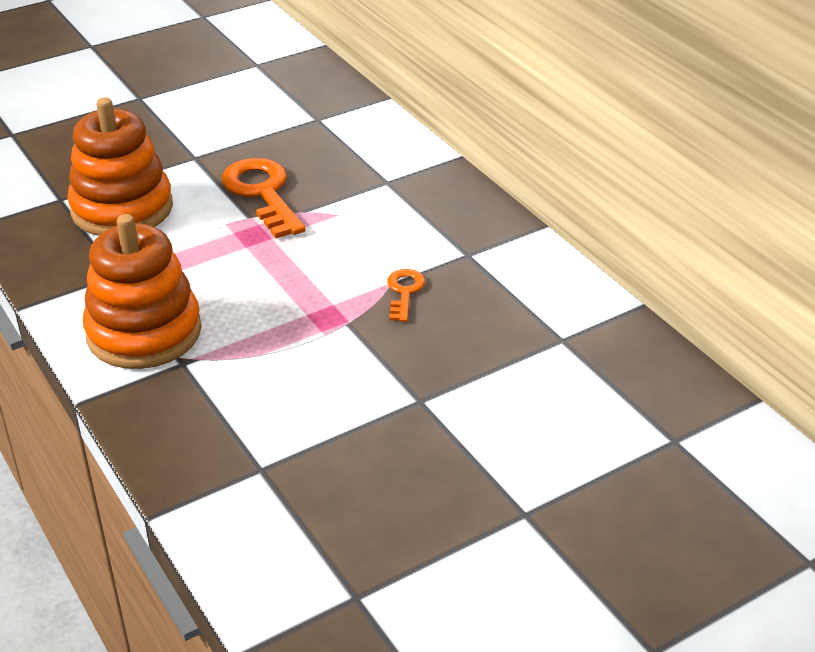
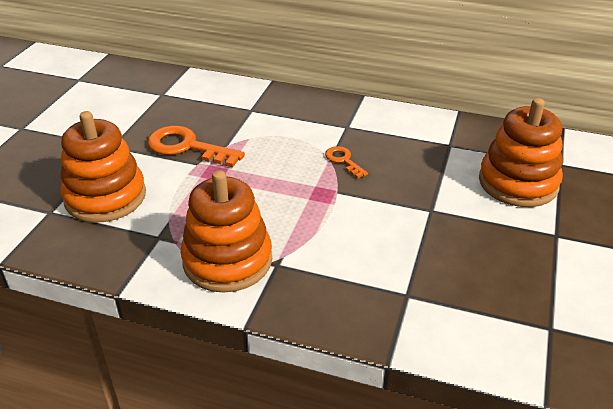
camera: 40 degrees left, 0 degrees up
(576, 430) = (518, 183): none -> orange stacking toy

